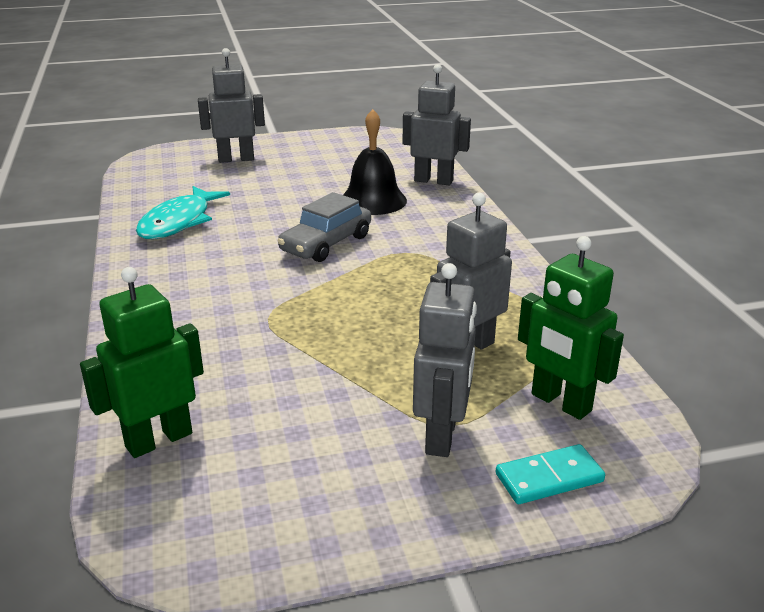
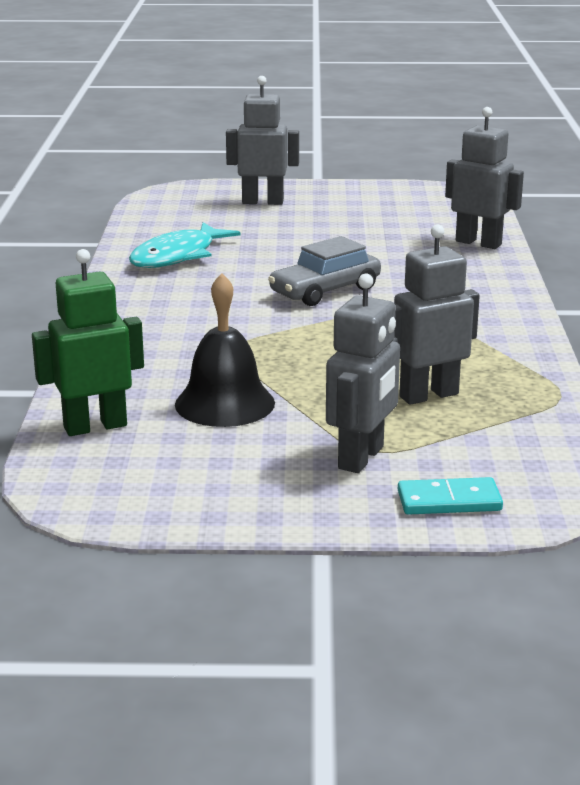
camera: 15 degrees right, 5 degrees down
(373, 200) = (397, 256): black bell -> black bell (225, 403)
(560, 403) = (498, 449): green robot -> none

